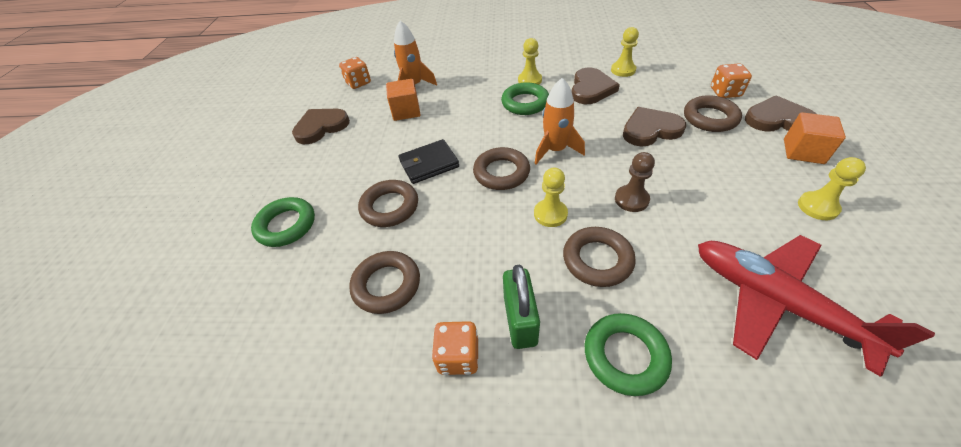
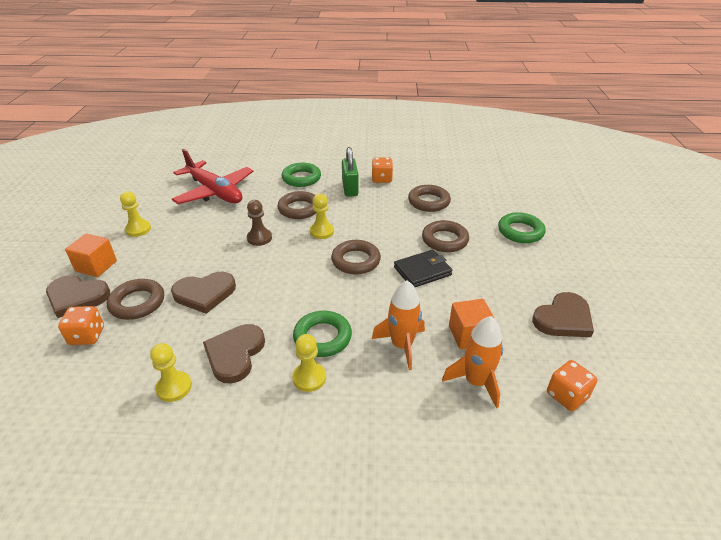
camera: 175 degrees right, 10 degrees down
(555, 150) = (304, 278): orange rocket -> orange rocket (401, 345)

